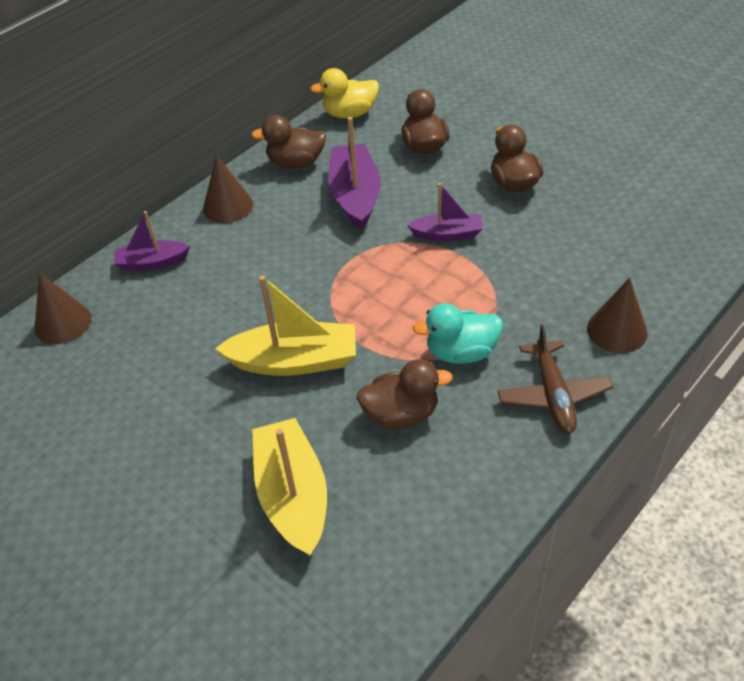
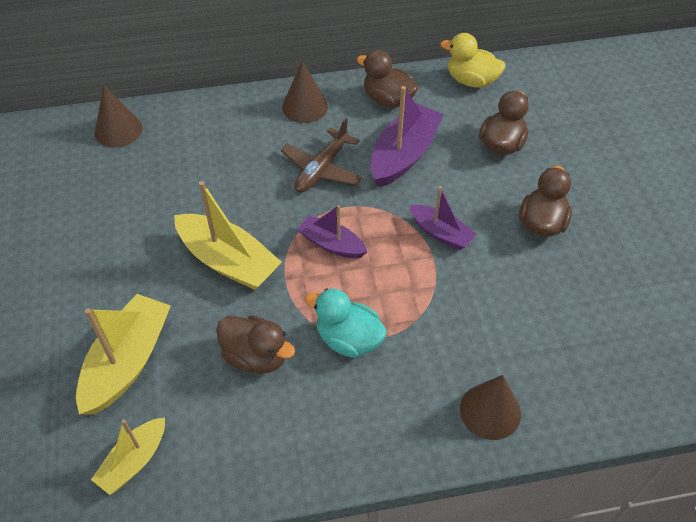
camera: 35 degrees right, 5 degrees up
(152, 262) = (213, 120): purple boat -> purple boat (331, 244)
(387, 564) = (134, 461): none -> yellow boat
(553, 395) = (380, 426): brown plane -> brown plane (321, 169)

